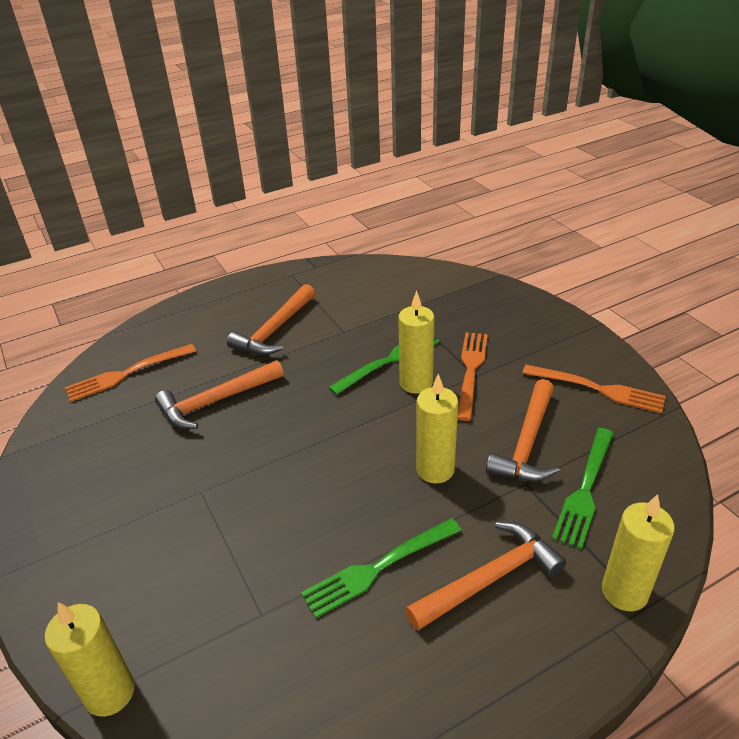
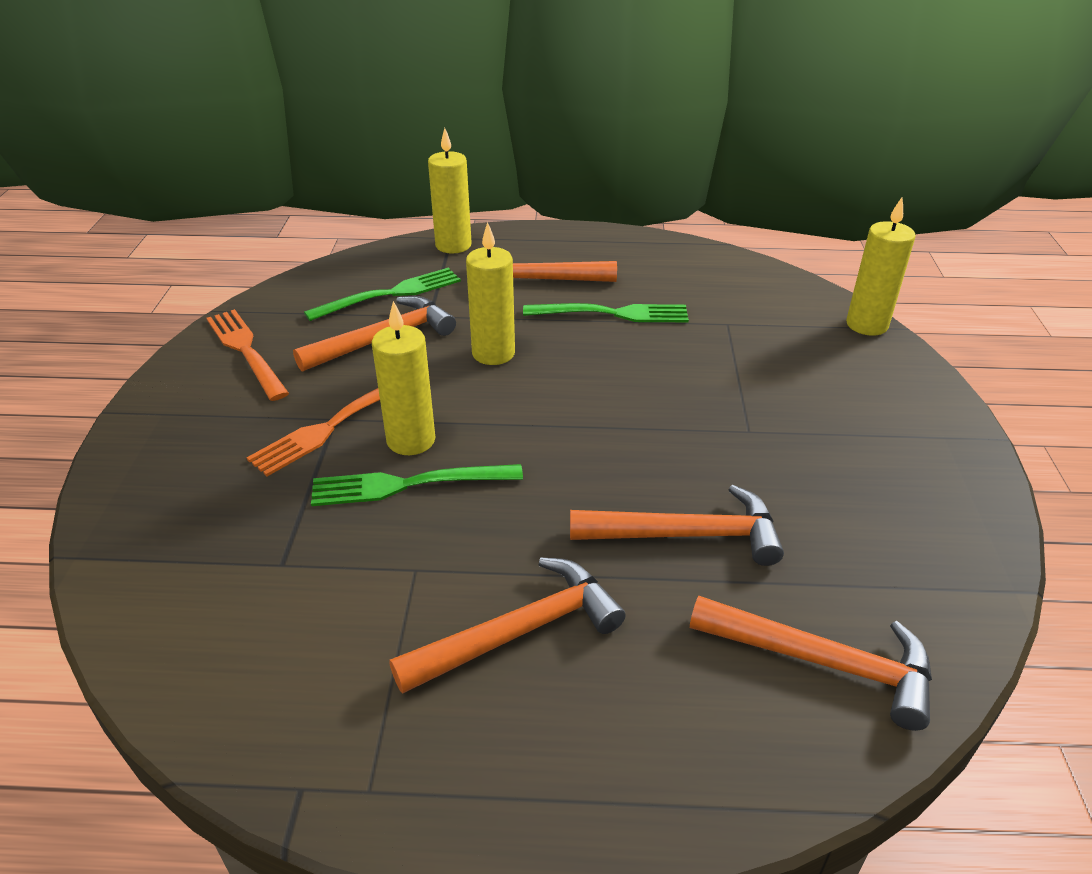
camera: 150 degrees left, 0 degrees up
(127, 373) = (823, 663): orange fork -> orange hammer

